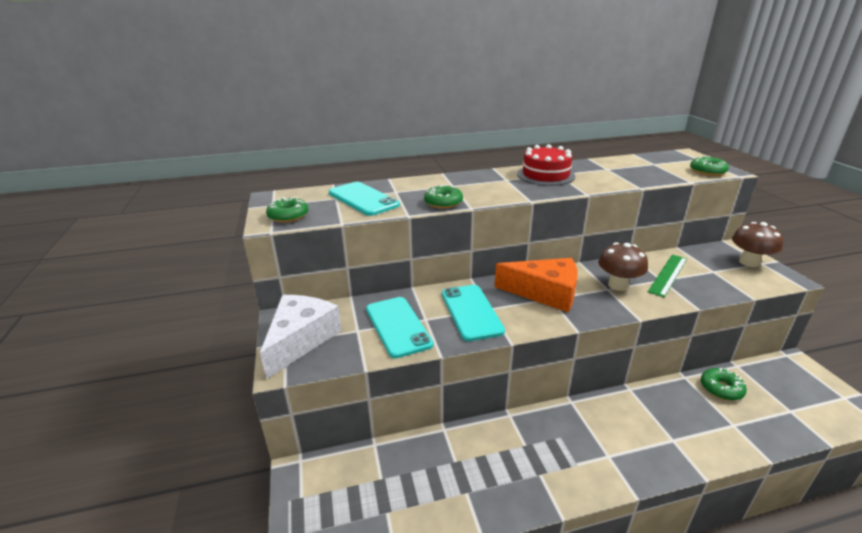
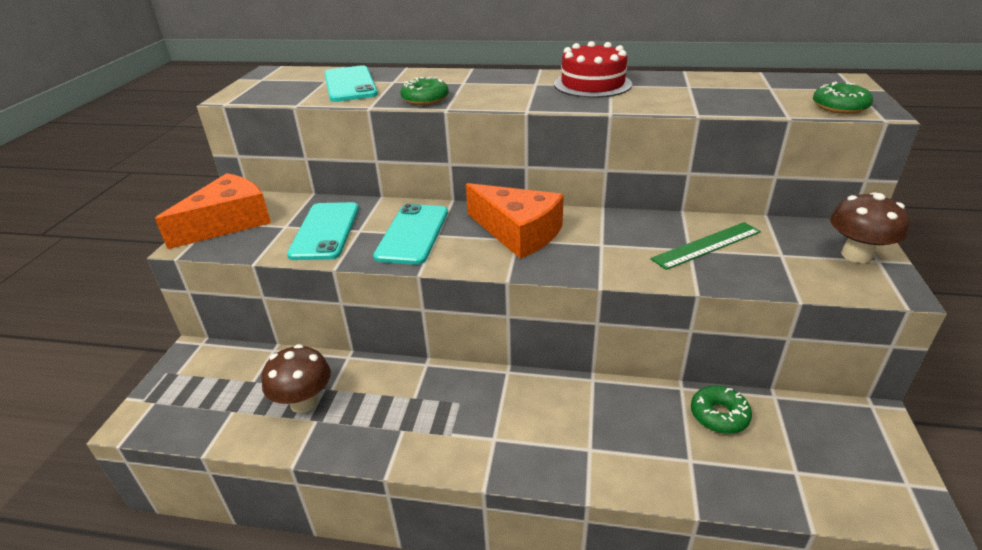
camera: 25 degrees right, 5 degrees up
(288, 216) = (259, 91): green donut -> none
(300, 339) = (228, 222): white cheese -> orange cheese
(618, 285) = (620, 243): brown mushroom -> brown mushroom (304, 402)

